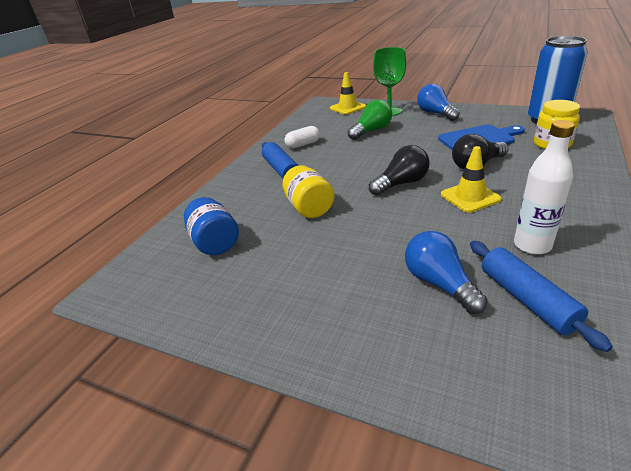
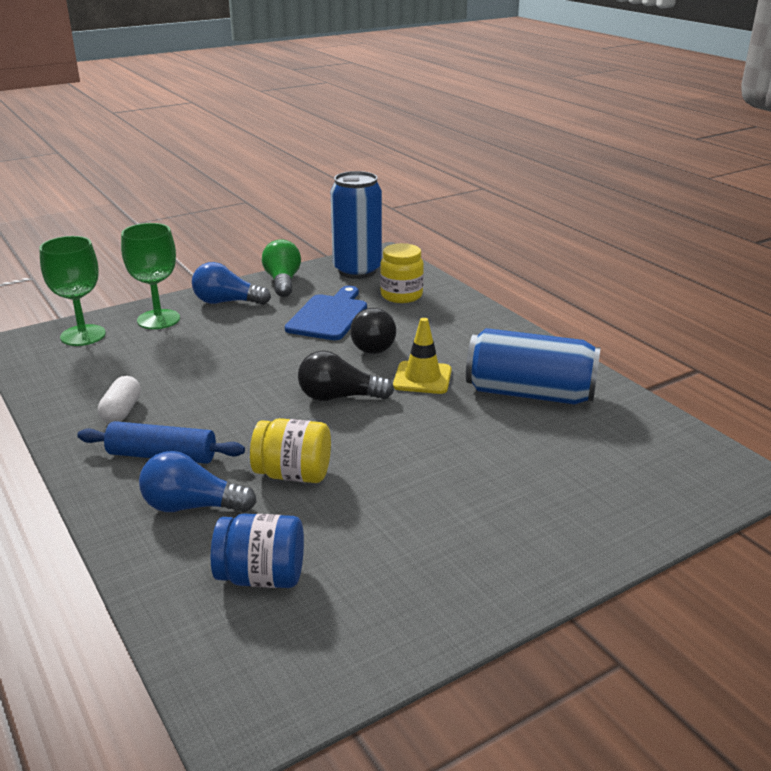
camera: 60 degrees left, 5 degrees down
(347, 108) = (83, 335): yellow traffic cone -> green goblet
(371, 131) = (186, 354): green light bulb -> green light bulb (282, 282)
(401, 183) = (339, 397): black light bulb -> black light bulb turned 90 degrees counterclockwise
(439, 284) = (526, 461): blue light bulb -> blue light bulb (192, 506)
(526, 300) = (588, 434): blue rolling pin -> none
(532, 245) = (530, 393): white bottle -> blue can

